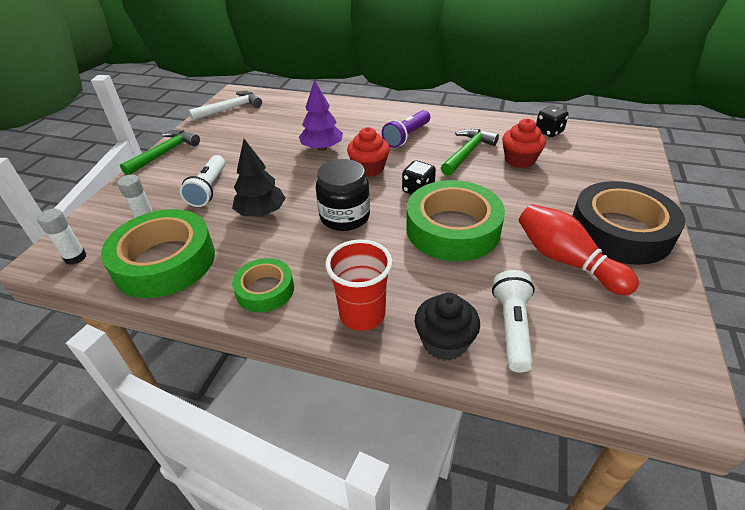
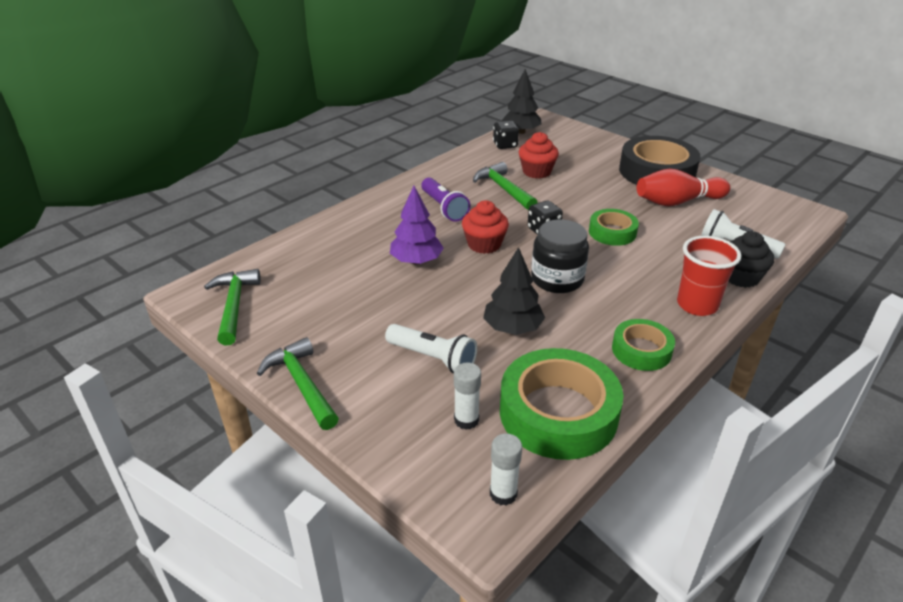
camera: 65 degrees left, 5 degrees down
(230, 109) = (234, 305): white hammer -> green hammer
(452, 229) = (612, 232): green tape -> green tape, size x0.55
(587, 132) = (521, 131): none -> black tree

